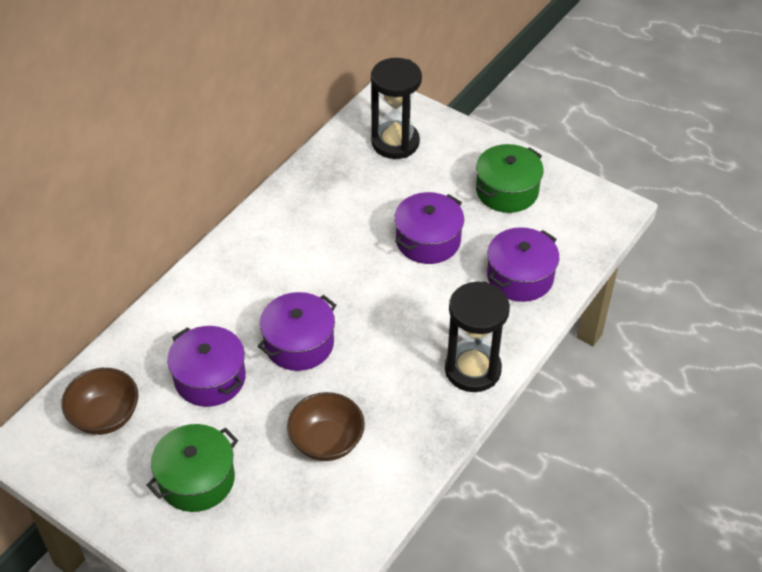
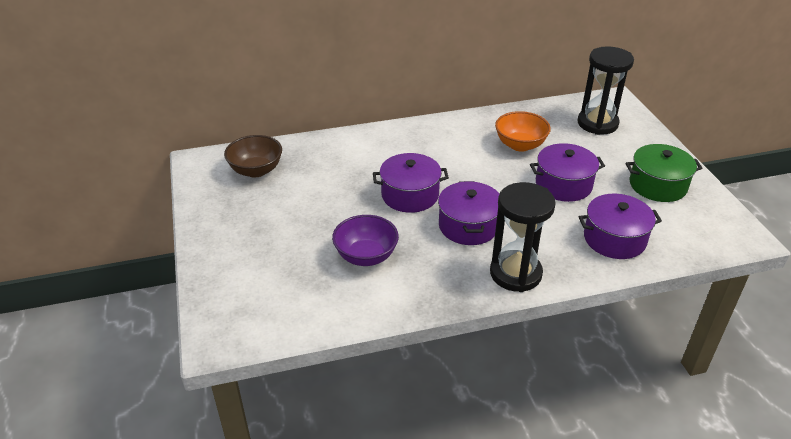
camera: 40 degrees right, 10 degrees down
(196, 479) = (266, 229): green pot -> none
(210, 378) = (335, 184): purple pot -> purple pot (468, 226)
(327, 441) = (366, 256): brown bowl -> purple bowl
(347, 214) = (520, 145): none -> orange bowl

